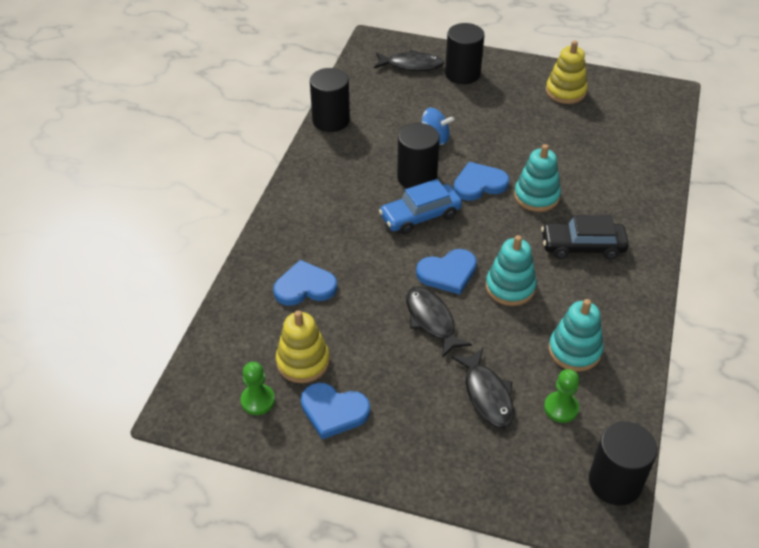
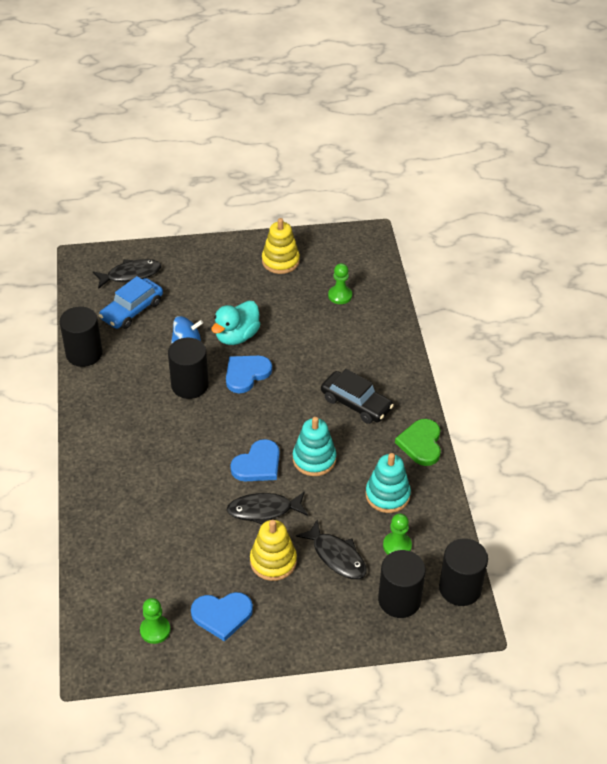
camera: 25 degrees left, 0 degrees up
(303, 362) = (175, 584): yellow stacking toy -> yellow stacking toy (273, 561)
(305, 287) = (143, 518): blue heart -> none
(420, 216) = (210, 420): blue car -> blue car (132, 310)
(431, 320) = (264, 510): black fish -> black fish turned 45 degrees counterclockwise
(462, 74) = (182, 270): black cylinder -> black cylinder (399, 600)
(487, 146) = (237, 336): none -> turquoise duck
(536, 196) = (299, 370): turquoise stacking toy -> none
(582, 246) = (356, 403): black car -> black car turned 120 degrees counterclockwise
(613, 139) = (340, 295): none -> green pawn
(637, 309) = (421, 444): none -> green heart

